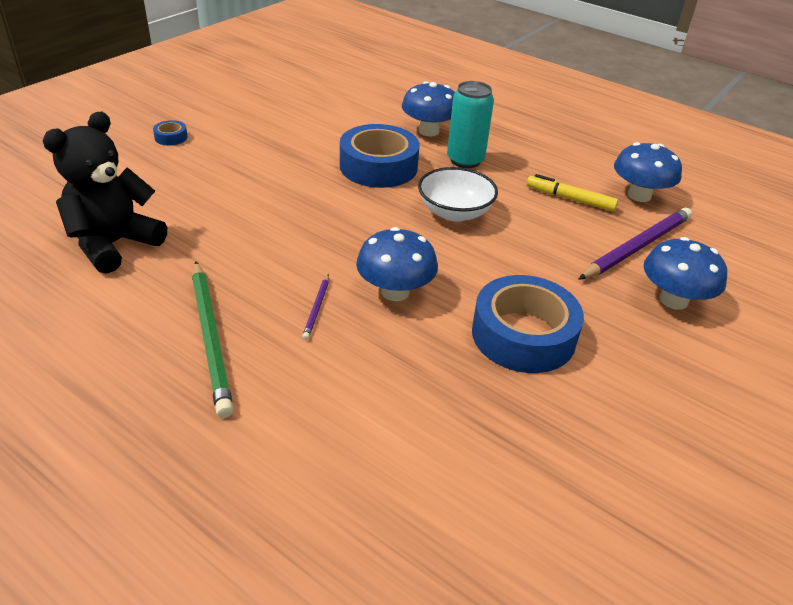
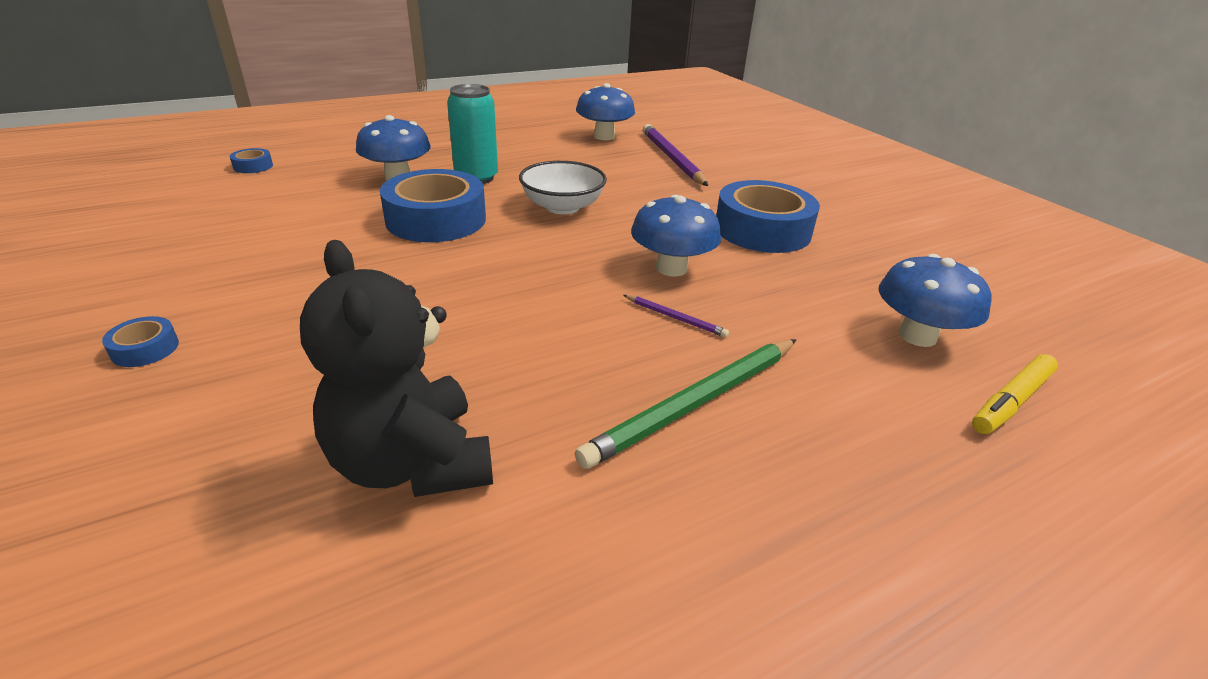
camera: 65 degrees left, 5 degrees down
(211, 338) = (695, 403): green pencil -> green pencil turned 135 degrees clockwise
(389, 80) = (253, 166): none -> blue tape
(570, 199) = (586, 159): yellow marker -> yellow marker (1011, 401)
(673, 300) = (743, 168): blue mushroom -> blue mushroom (917, 336)

